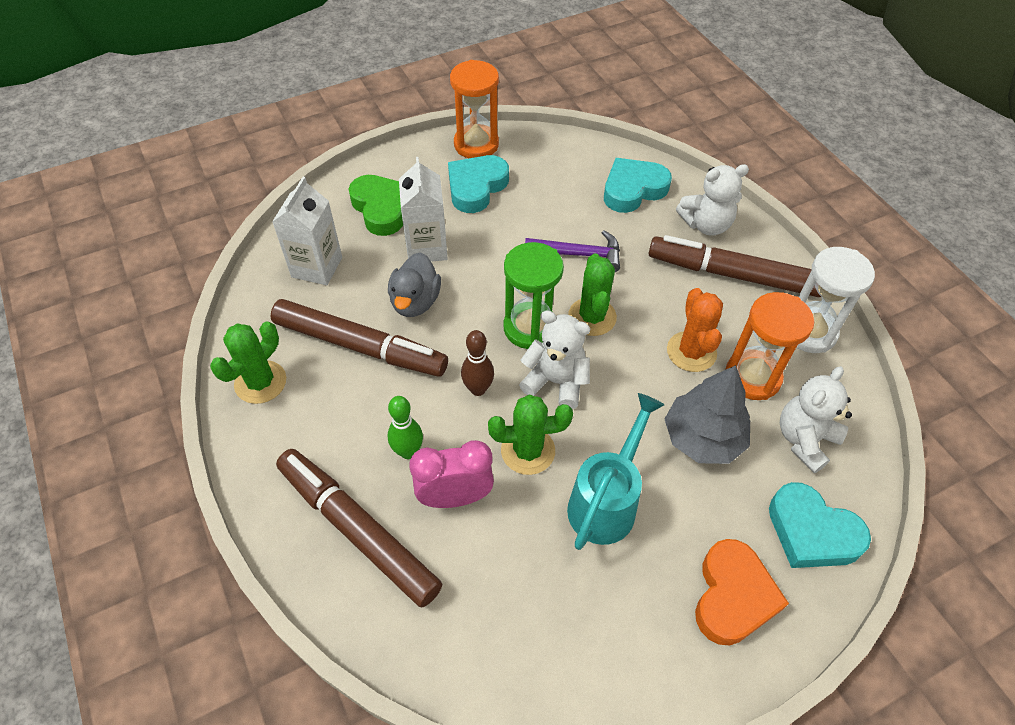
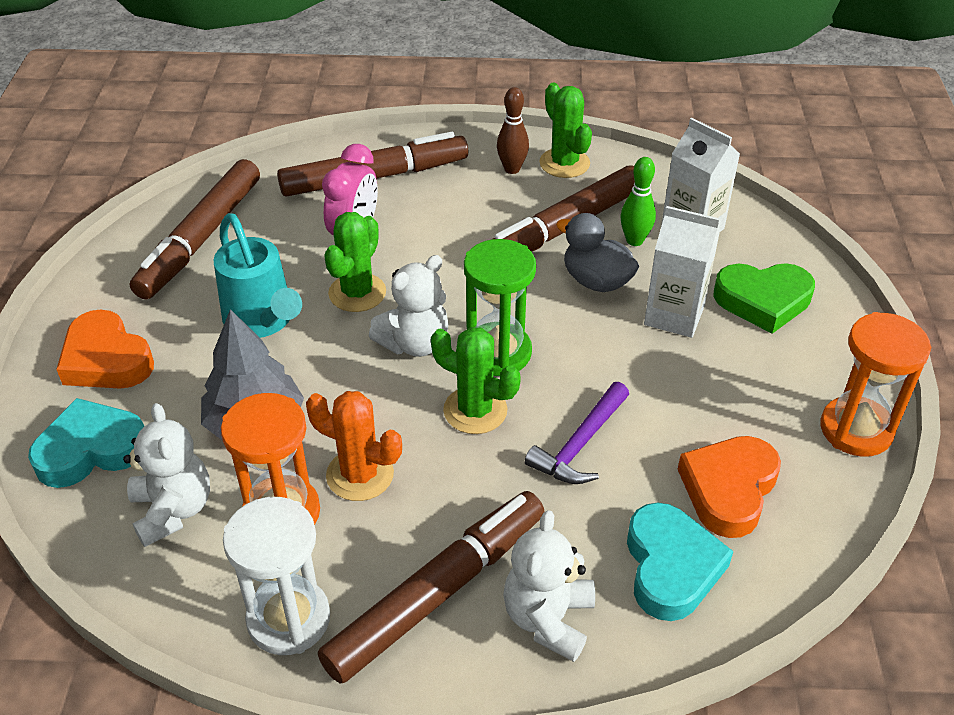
camera: 120 degrees right, 10 degrees down
(408, 451) = (422, 223): green bowling pin -> green bowling pin (634, 240)
(476, 187) = (762, 396): turquoise heart -> none
(478, 389) = (451, 286): brown bowling pin -> brown bowling pin (512, 169)
(541, 634) = (201, 239): none -> brown marker
(562, 182) = (728, 489): none -> orange heart

